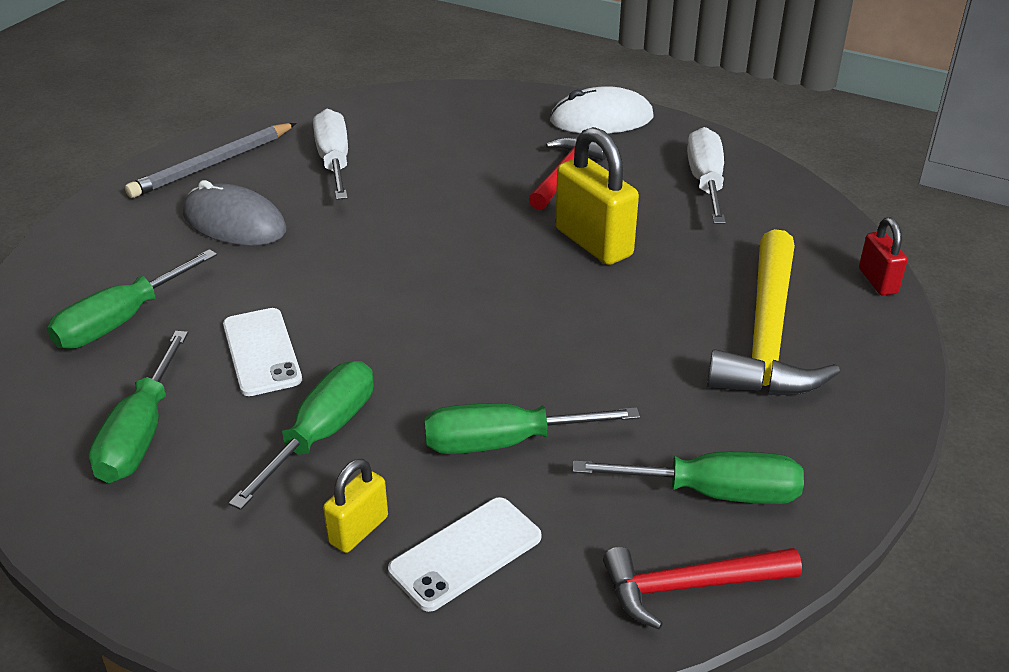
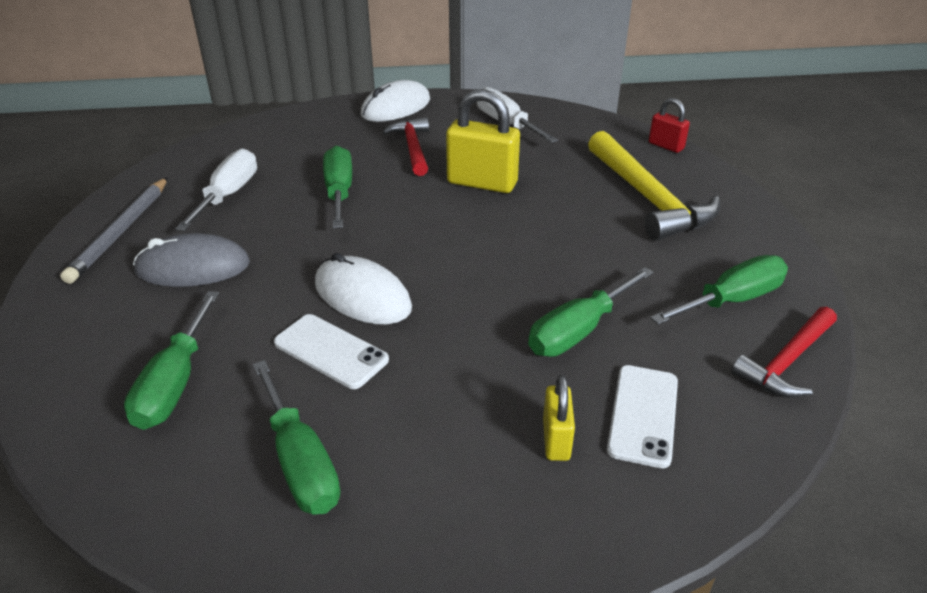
camera: 35 degrees left, 0 degrees up
(322, 434) = (449, 387): green screwdriver -> green screwdriver (339, 192)
(334, 161) = (228, 195): white screwdriver -> white screwdriver turned 60 degrees clockwise
(343, 312) = (362, 296): none -> white mouse

